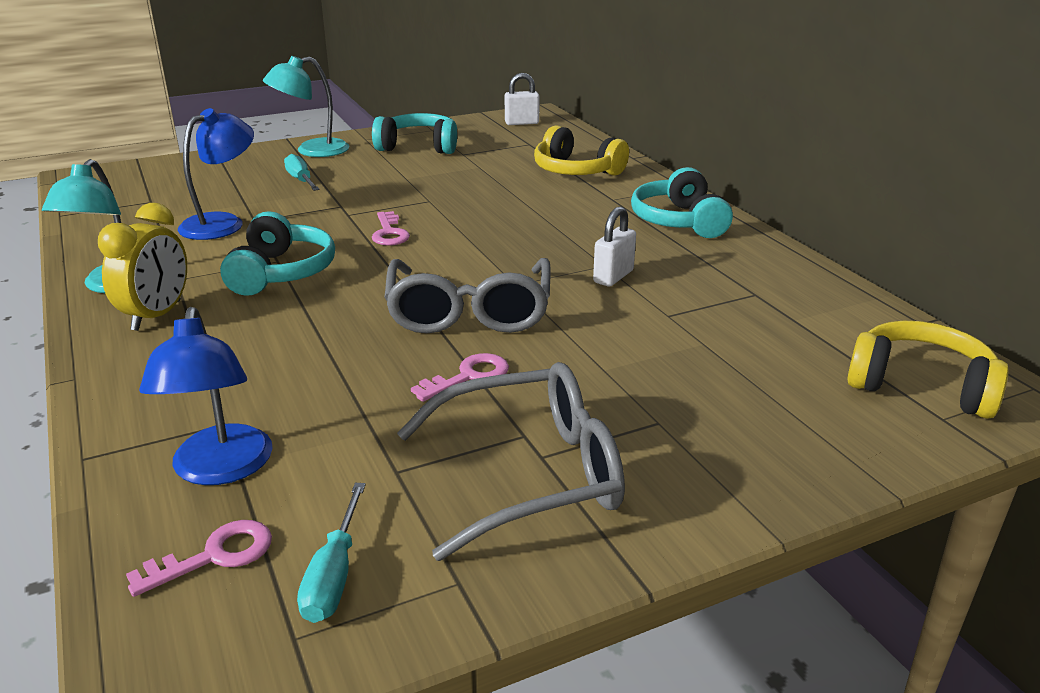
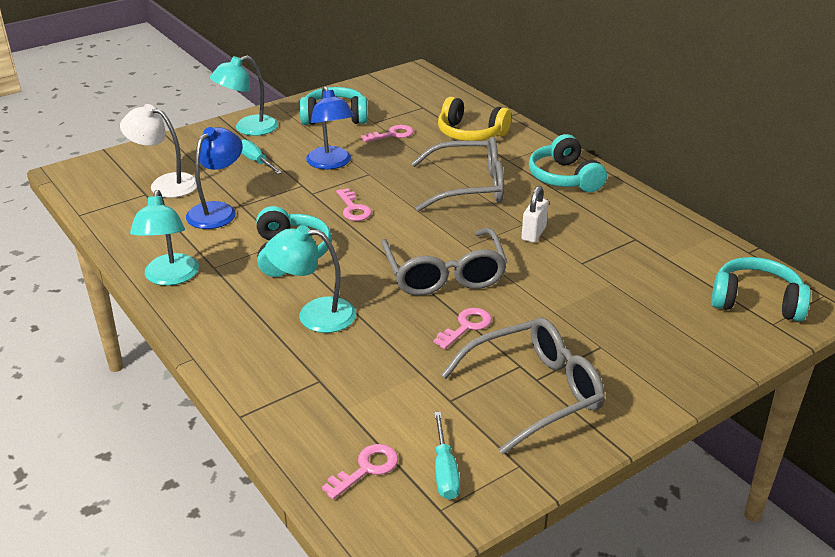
camera: 10 degrees left, 5 degrees up
(157, 316) = (219, 301): yellow clock -> none
(180, 193) = (165, 184): none -> white lamp
(220, 469) = (337, 413): blue lamp -> blue lamp (331, 163)
(268, 343) = (314, 315): none -> turquoise lamp
(478, 166) = (391, 134): none -> pink key
(522, 123) = (407, 84): white padlock -> none
(549, 222) = (469, 187): none -> grey glasses
(921, 386) = (756, 301): yellow headphones -> turquoise headphones

